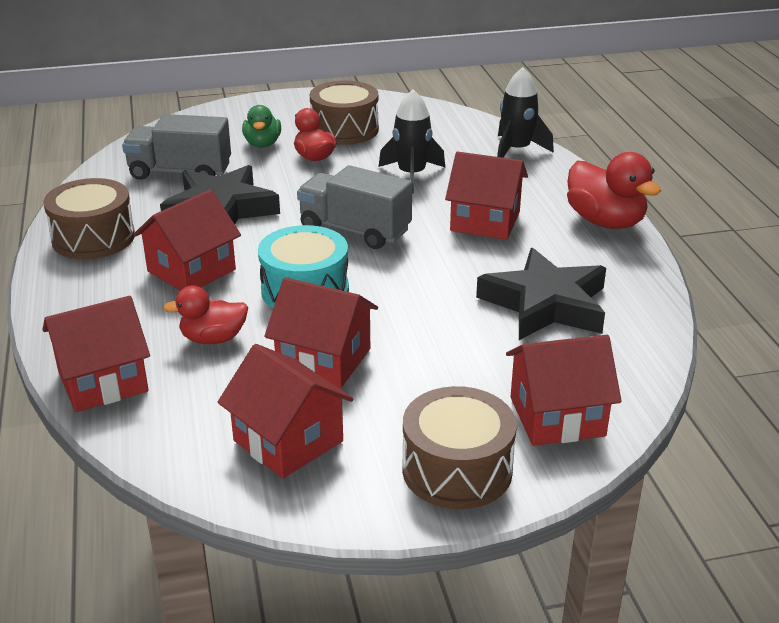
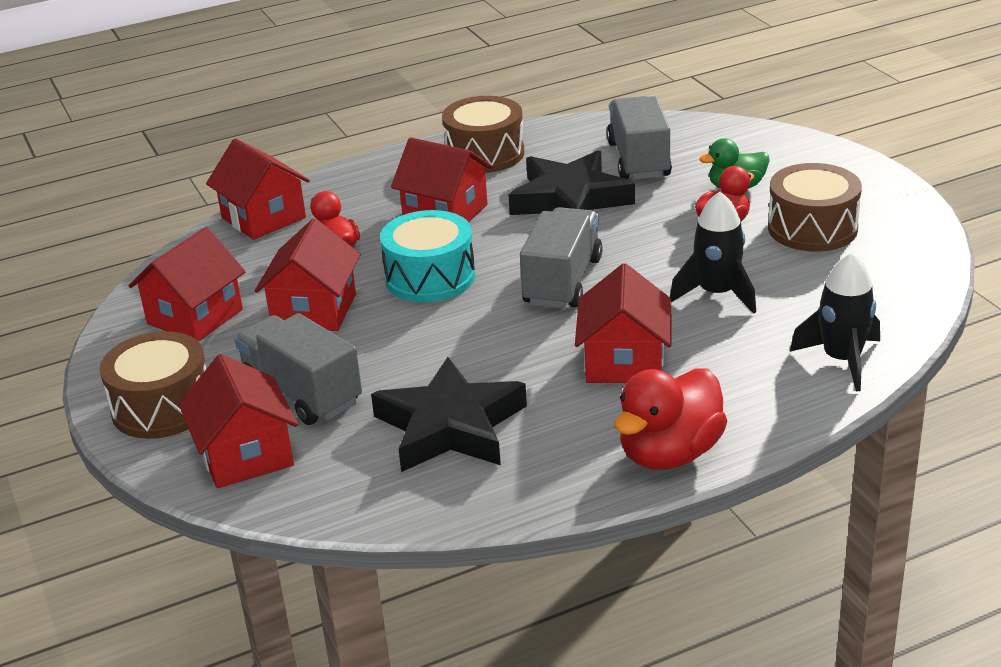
camera: 80 degrees right, 0 degrees up
(467, 377) = (302, 393): none -> grey truck

